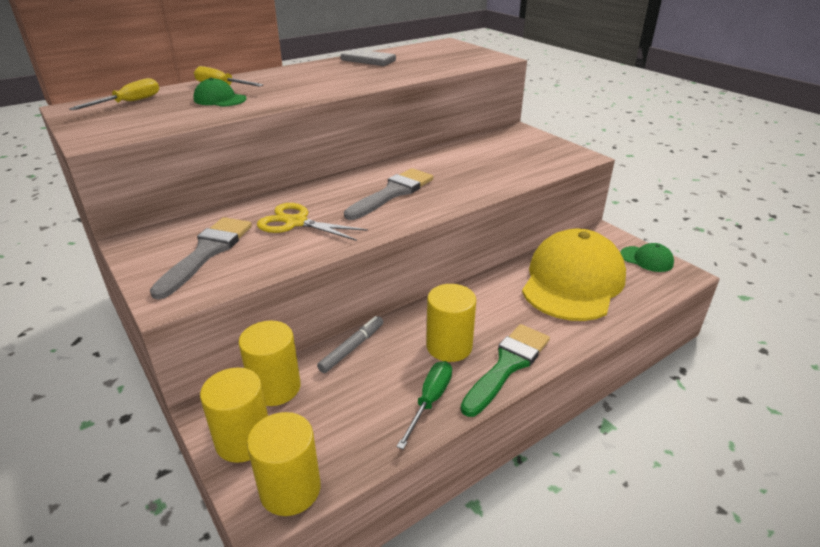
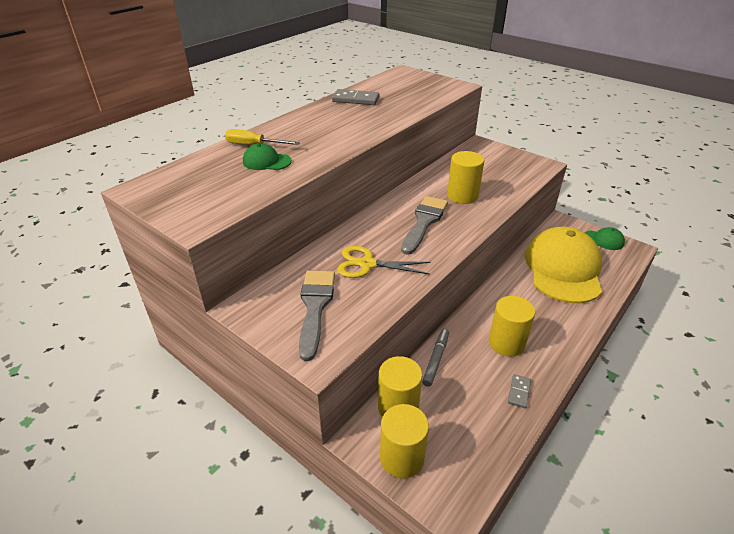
camera: 15 degrees left, 5 degrees up
(129, 102) = (186, 176): yellow screwdriver -> none
(290, 489) = (462, 488): yellow cylinder -> yellow cylinder (462, 196)
(430, 401) = (519, 392): green screwdriver -> grey domino
(507, 365) = (556, 350): green brush -> none

